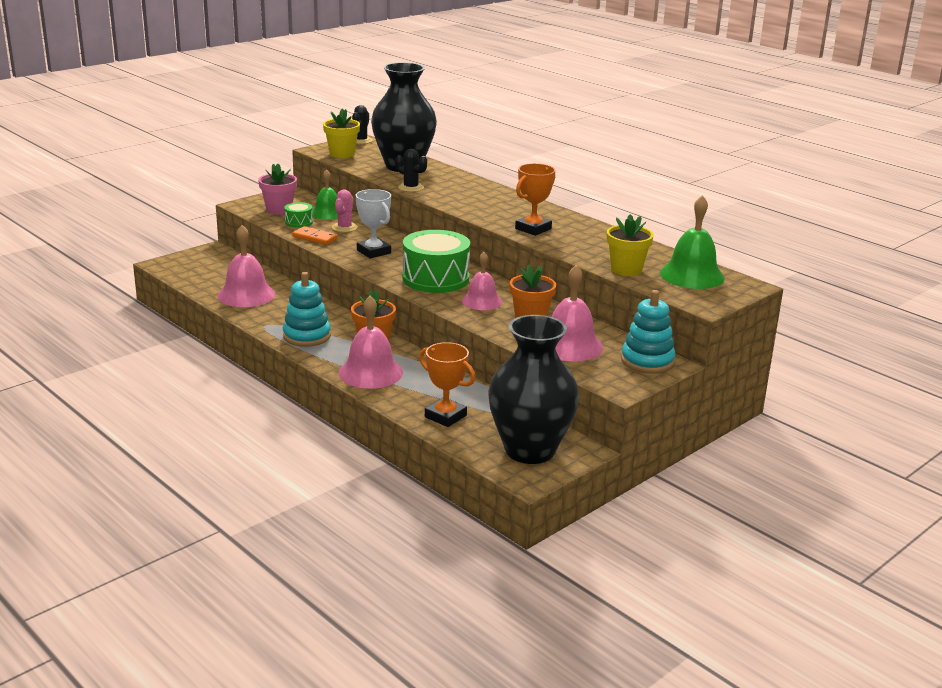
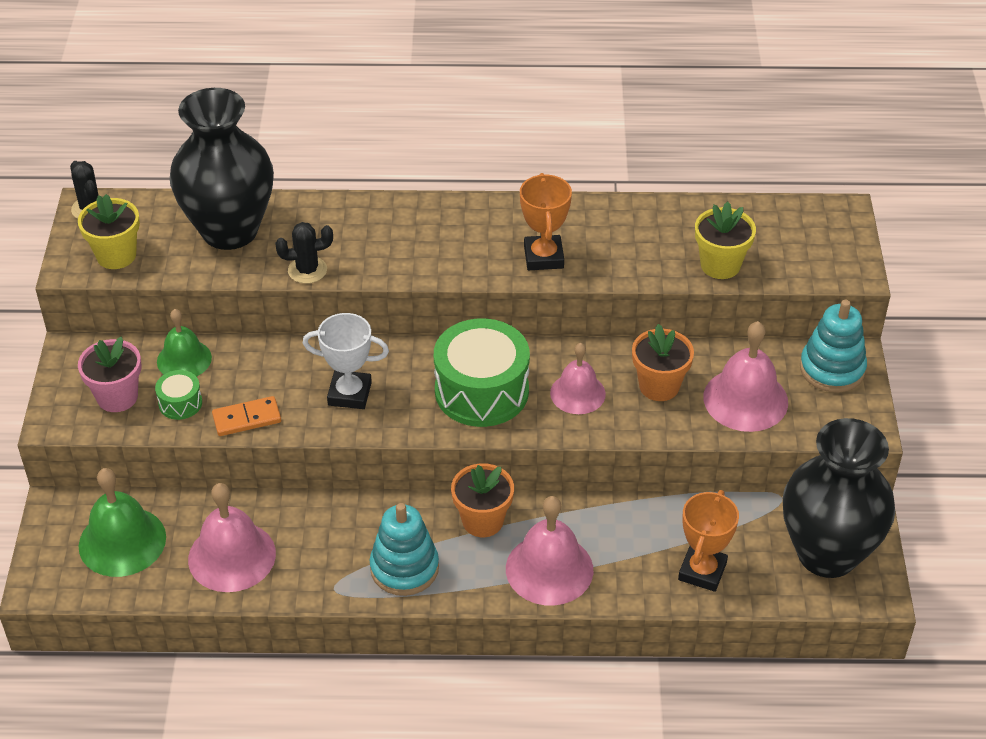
camera: 45 degrees left, 20 degrees up
(344, 228) = (248, 373): pink cactus -> none
(445, 416) = (702, 571): orange trophy -> orange trophy turned 60 degrees counterclockwise
(692, 275) = (781, 231): green bell -> green bell (122, 541)

